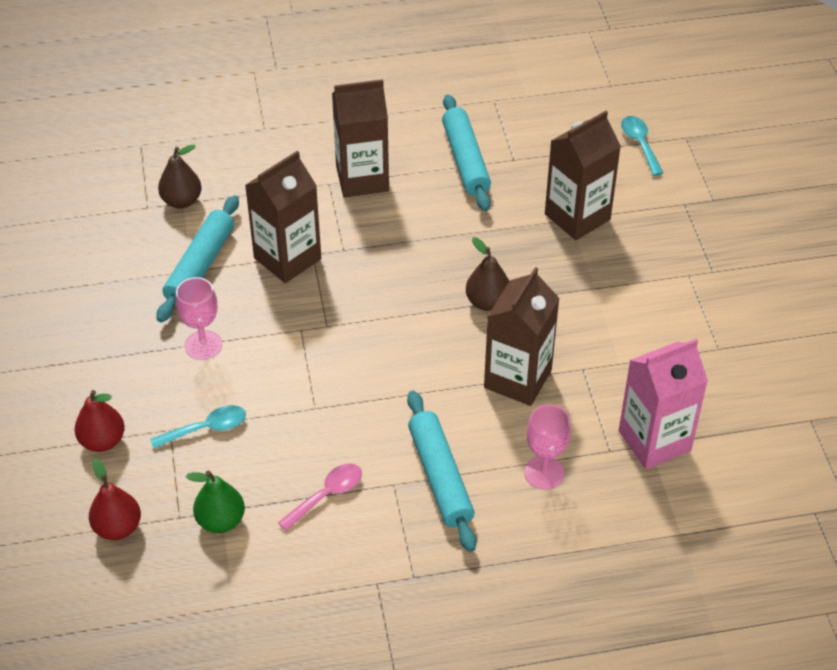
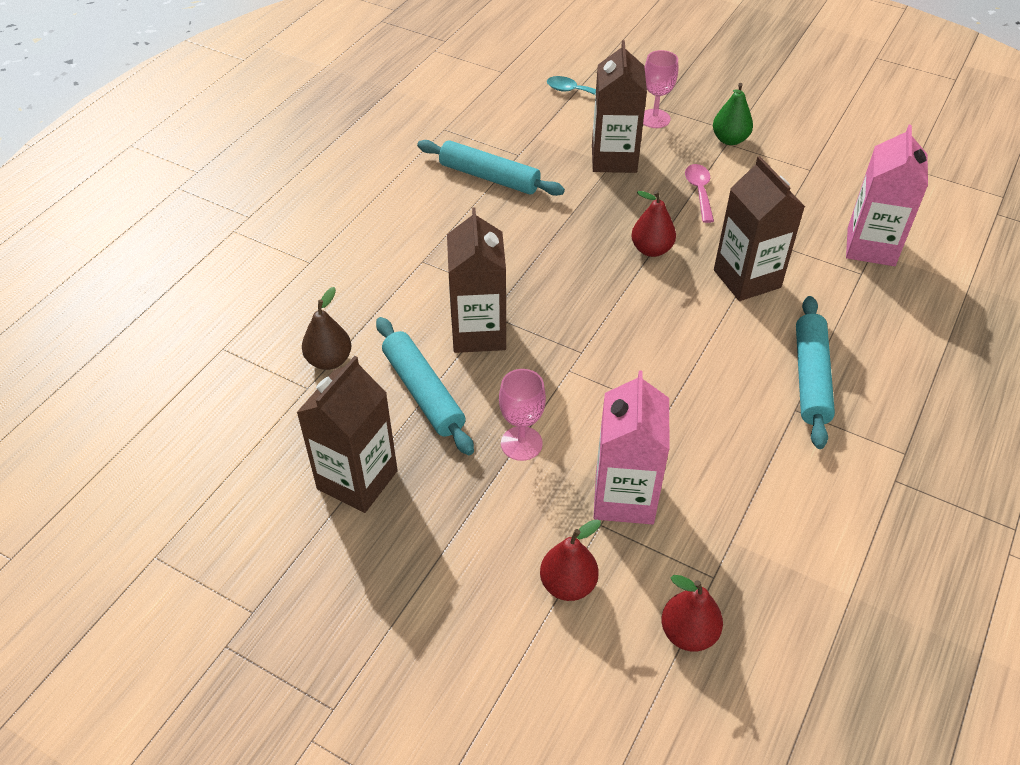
camera: 50 degrees left, 0 degrees up
(206, 429) = (624, 497): turquoise spoon -> pink carton
(221, 520) = (743, 548): green pear -> green pear (729, 140)
(327, 495) = (773, 458): pink spoon -> pink spoon (699, 192)
(362, 179) = (440, 240): brown carton -> brown carton (357, 480)
(440, 477) = (810, 377): turquoise rolling pin -> turquoise rolling pin turned 75 degrees clockwise
(487, 302) = (651, 249): brown pear -> red pear
(544, 473) = (855, 318): pink goblet -> pink goblet (654, 119)

